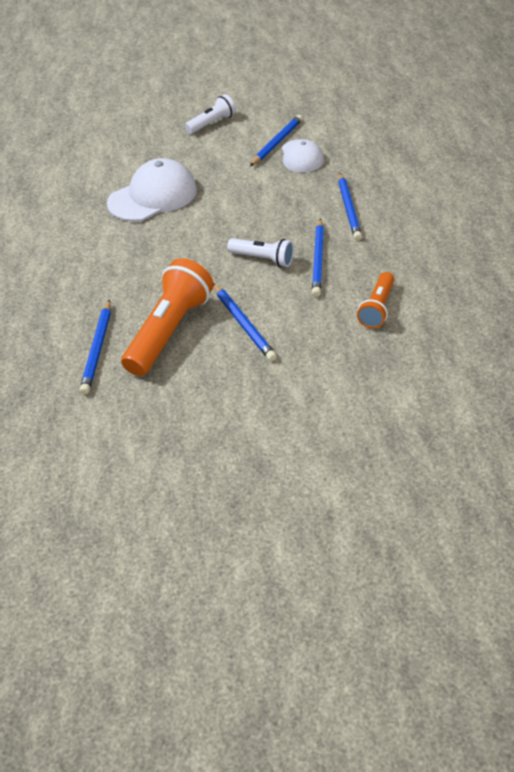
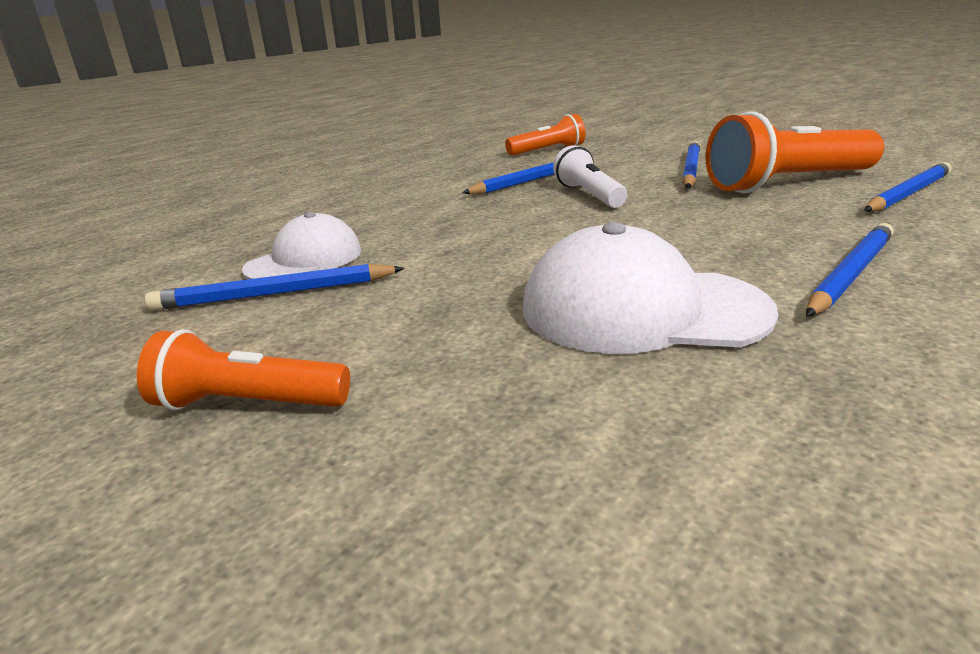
camera: 135 degrees left, 20 degrees down
(212, 123) = (247, 404): white flashlight -> orange flashlight
(349, 209) = (408, 198): blue pencil -> blue pencil (850, 274)

